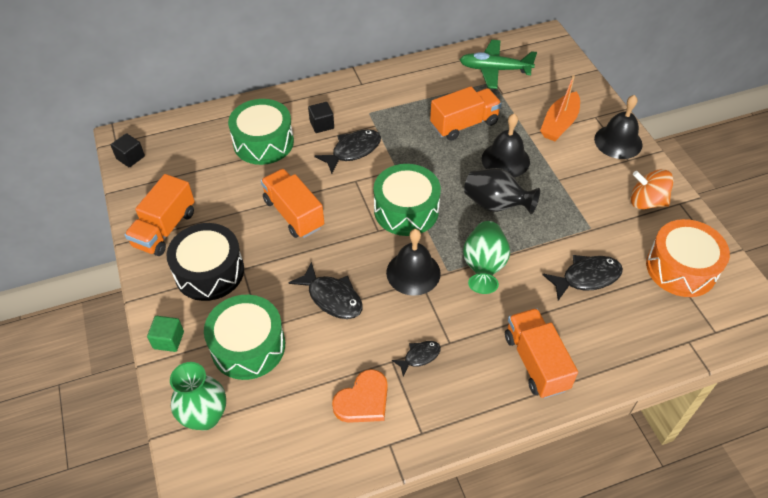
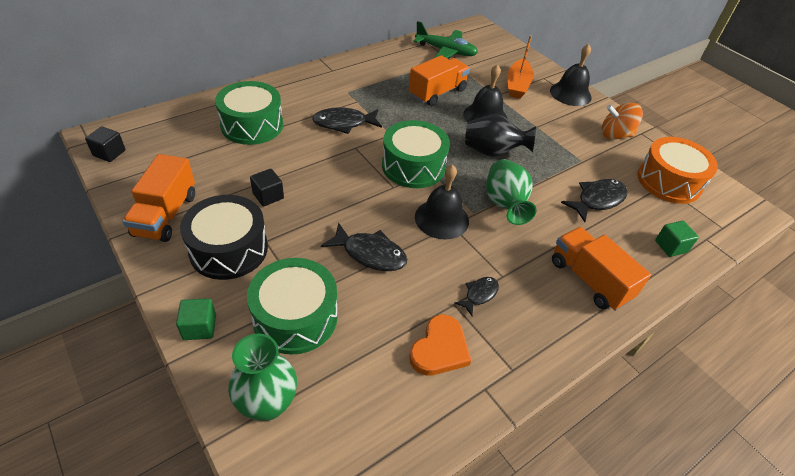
camera: 20 degrees left, 5 degrees down
(294, 214) = (303, 183): orange truck -> none
(322, 125) = (306, 105): black cube -> black cube (268, 196)
(353, 151) = (344, 123): black fish -> black fish turned 135 degrees counterclockwise
(494, 70) = (446, 51): green plane -> green plane turned 150 degrees counterclockwise
(642, 343) = (670, 246): none -> green cube

